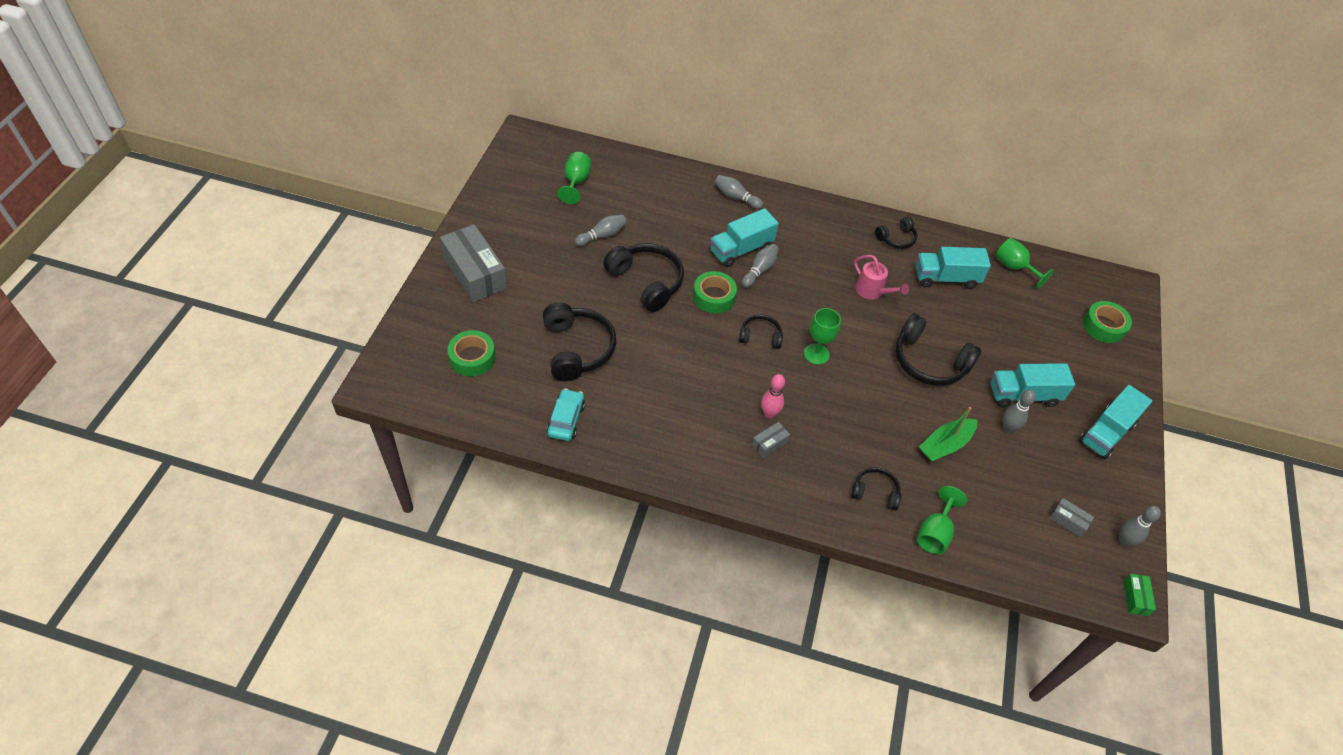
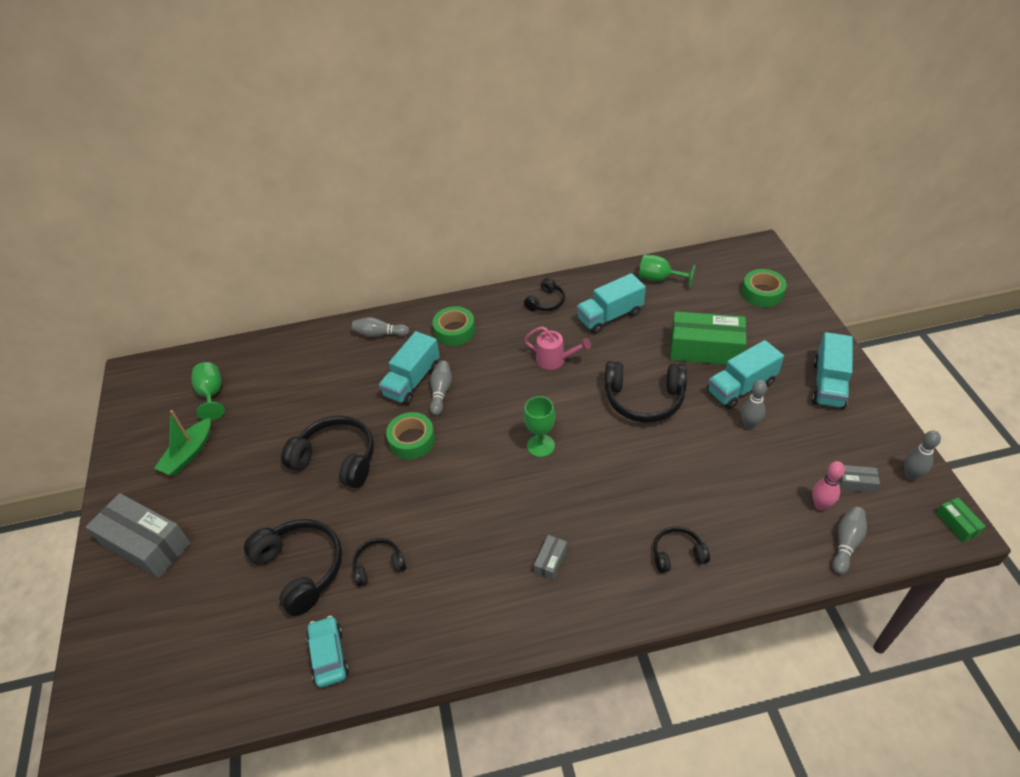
camera: 20 degrees left, 5 degrees down
(472, 358) = (187, 642): green tape -> green tape (454, 331)
(602, 236) = (266, 435): grey bowling pin -> grey bowling pin (846, 543)
(760, 336) = (478, 456): black headphones -> black headphones (378, 565)
(769, 413) = (532, 530): pink bowling pin -> pink bowling pin (820, 505)
(935, 533) = (755, 563): green goblet -> none
(945, 445) = (708, 470): green boat -> green boat (189, 454)
(1013, 348) = (705, 349): none -> green box

